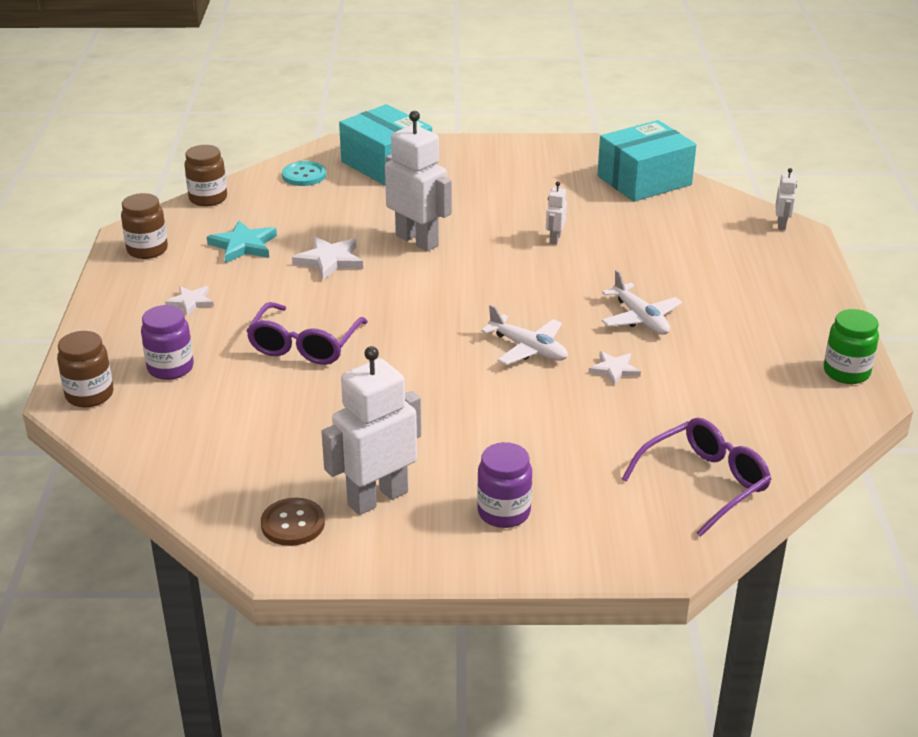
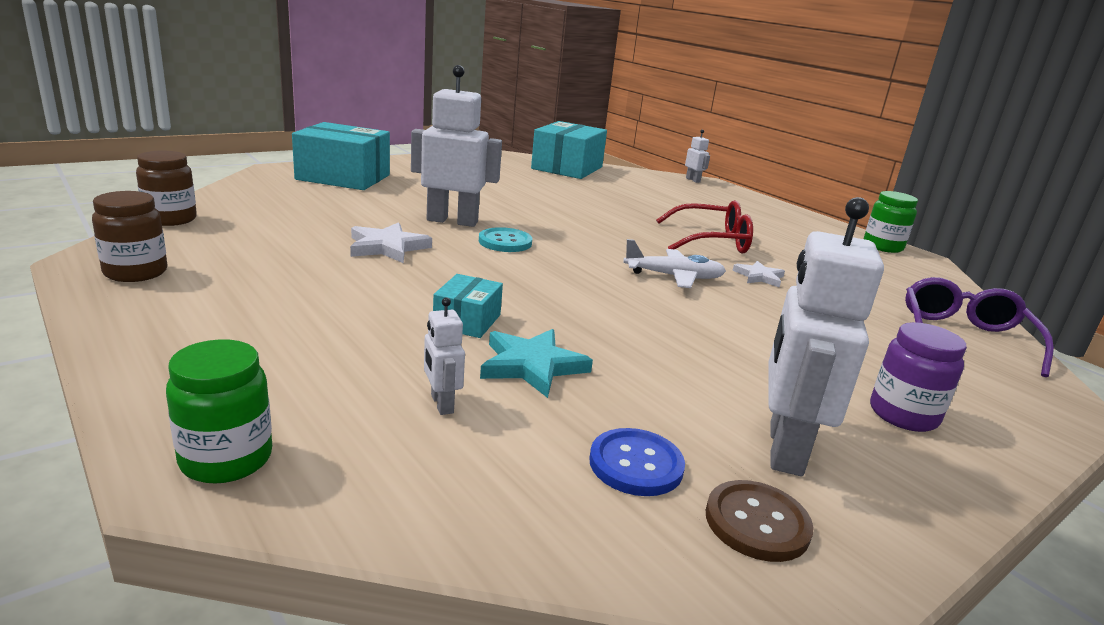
camera: 40 degrees left, 10 degrees down
(89, 395) = (226, 459): brown jar -> green jar
(170, 368) = (323, 386): purple jar -> none
(191, 302) = (264, 310): white star -> none
(243, 245) = (268, 250): turquoise star -> turquoise star (532, 366)
(275, 472) = (636, 464): none -> blue button
(304, 175) = (267, 191): turquoise button -> turquoise button (505, 242)
(304, 345) = (467, 321): purple glasses -> turquoise box
(554, 239) = (564, 205): white robot -> white robot (441, 404)
(640, 318) = (712, 241): white plane -> red glasses

